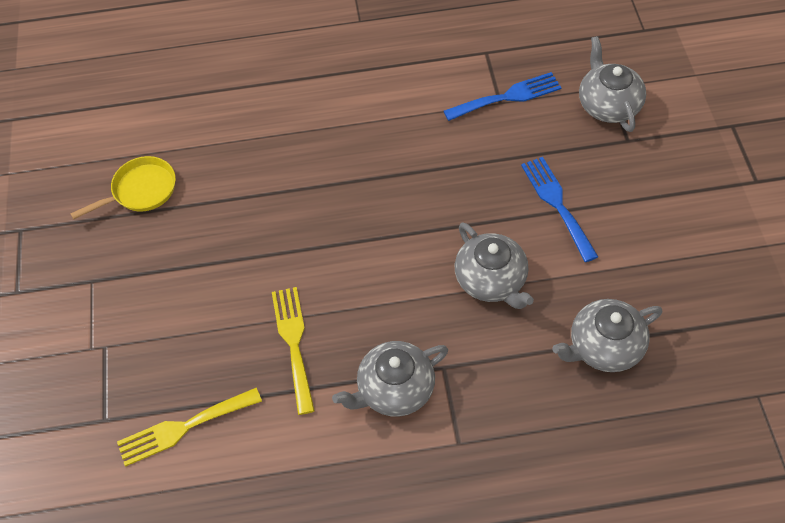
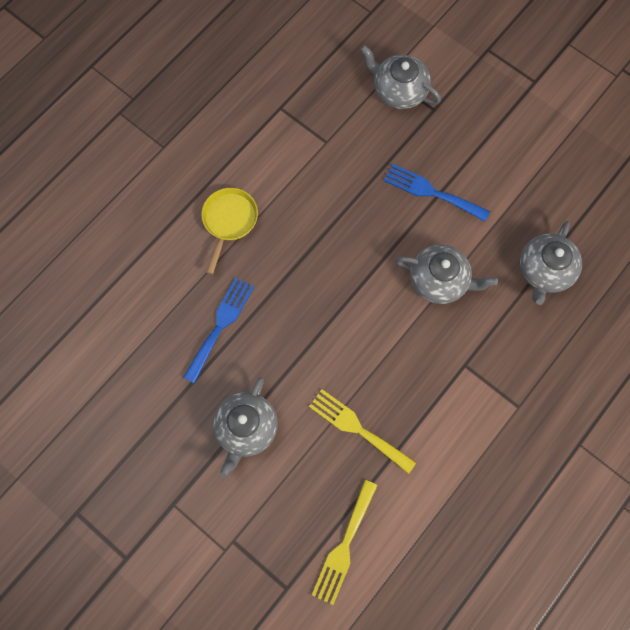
camera: 45 degrees left, 15 degrees up
(141, 190) = (137, 409): yellow pan -> yellow pan (229, 221)
(394, 389) = (449, 405): grey teapot -> grey teapot (246, 428)
(507, 97) = (327, 133): blue fork -> blue fork (220, 325)

